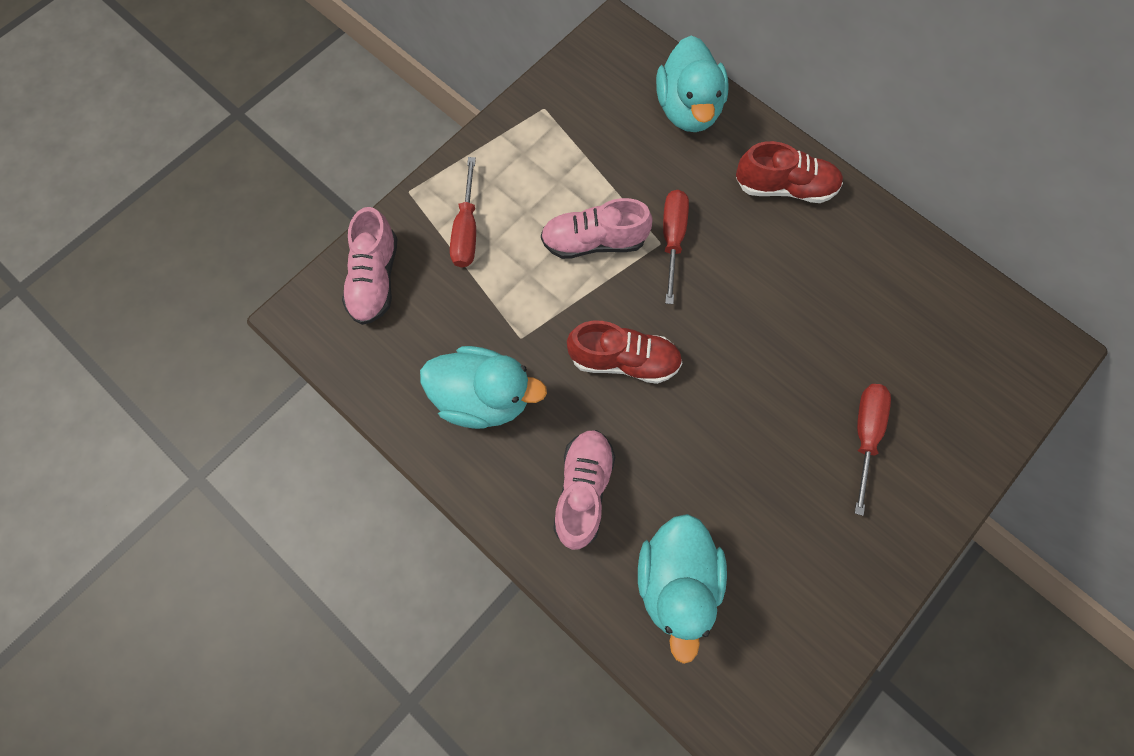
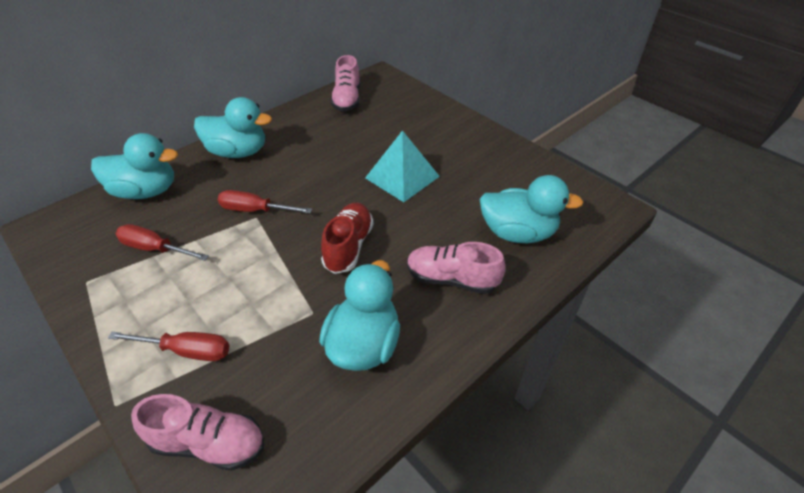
camera: 85 degrees left, 25 degrees down
(594, 241) = (238, 256): pink shoe -> pink shoe (347, 99)
(770, 414) = (402, 177): none -> turquoise pyramid
(784, 187) = (238, 152): red shoe -> turquoise duck
(865, 435) = (420, 141): red screwdriver -> red screwdriver (155, 249)

